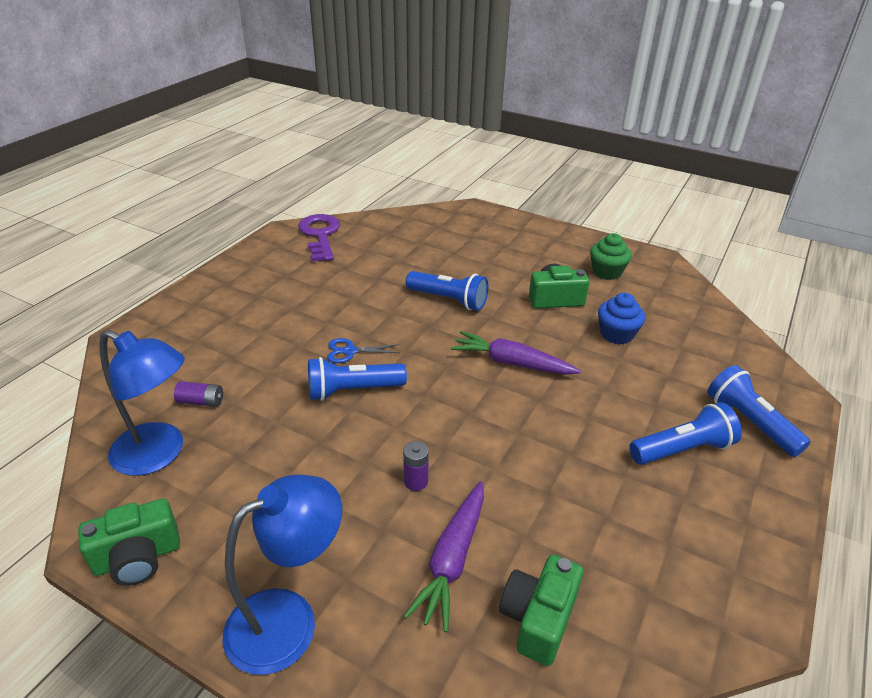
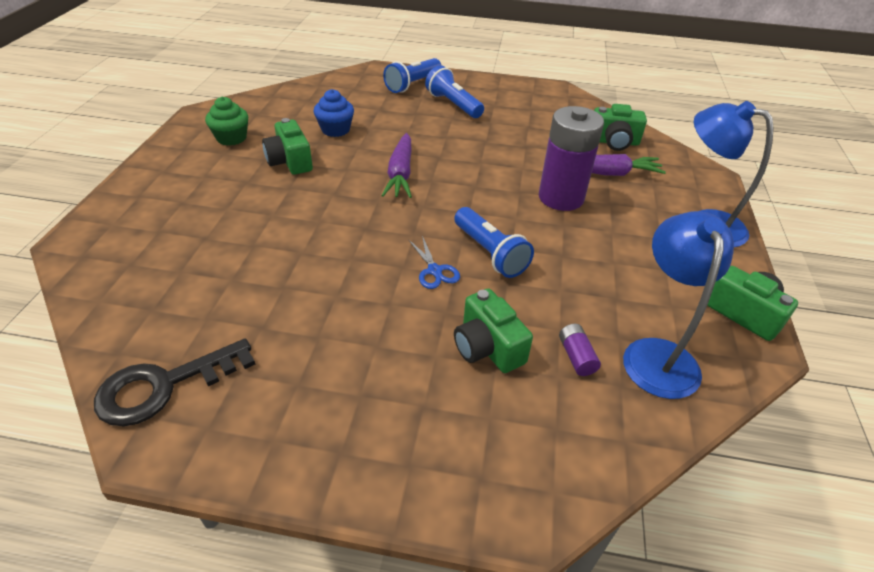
camera: 110 degrees left, 5 degrees up
(249, 357) = (487, 347): none -> green camera
(320, 235) = (164, 386): purple key -> black key
(416, 481) = (561, 197): purple battery -> purple battery, size x2.46
(448, 300) = (313, 223): blue flashlight -> none

